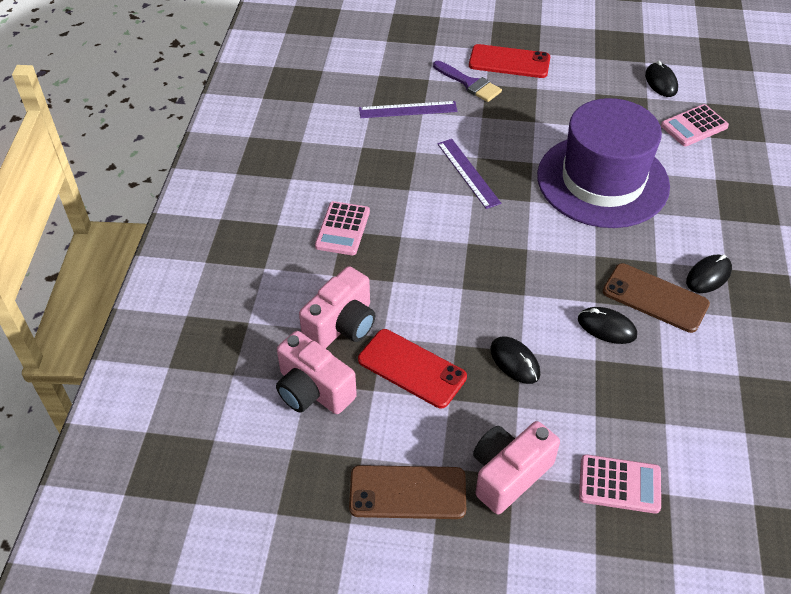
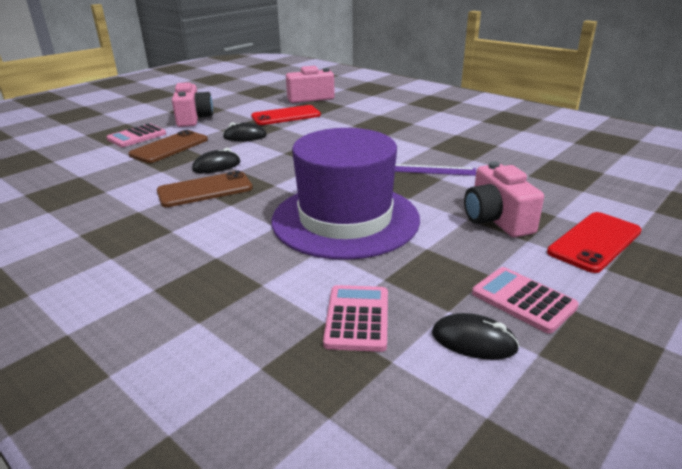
camera: 125 degrees right, 20 degrees down
(342, 229) = (414, 123): pink calculator -> pink calculator (523, 300)
(342, 325) = (339, 109): pink camera -> pink camera (496, 220)
(407, 492) = (227, 102): brown phone -> brown phone (169, 147)
(408, 110) = (536, 170): purple ruler -> none
(469, 83) = (561, 207): purple brush -> none
(708, 276) = (181, 219): black mouse -> none

